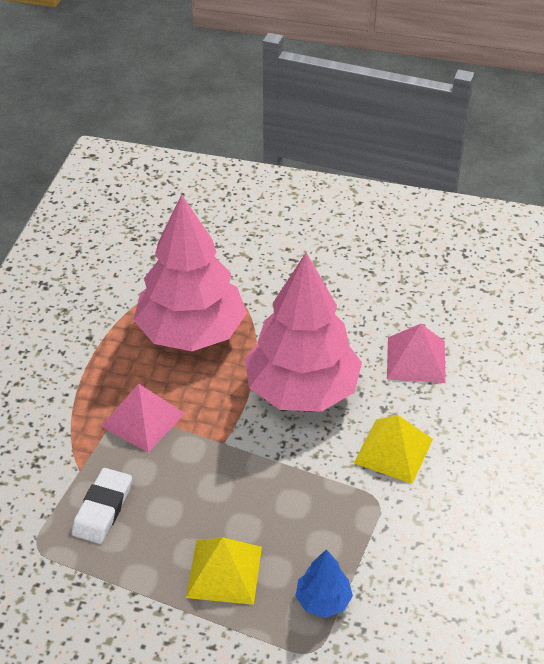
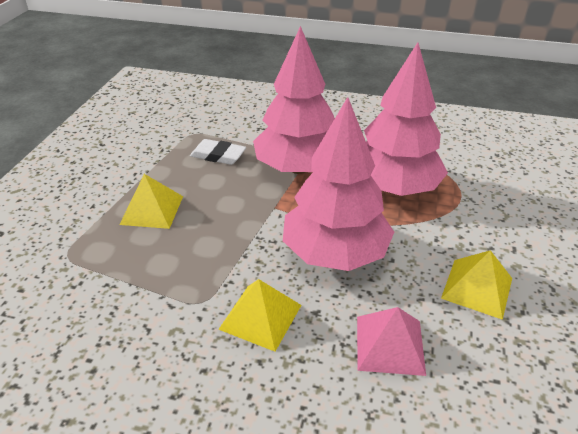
camera: 90 degrees right, 5 degrees down
(143, 419) = (298, 168): pink pyramid -> pink tree
(323, 600) = (109, 262): blue tree -> none
(345, 293) = (477, 288): none -> yellow pyramid

